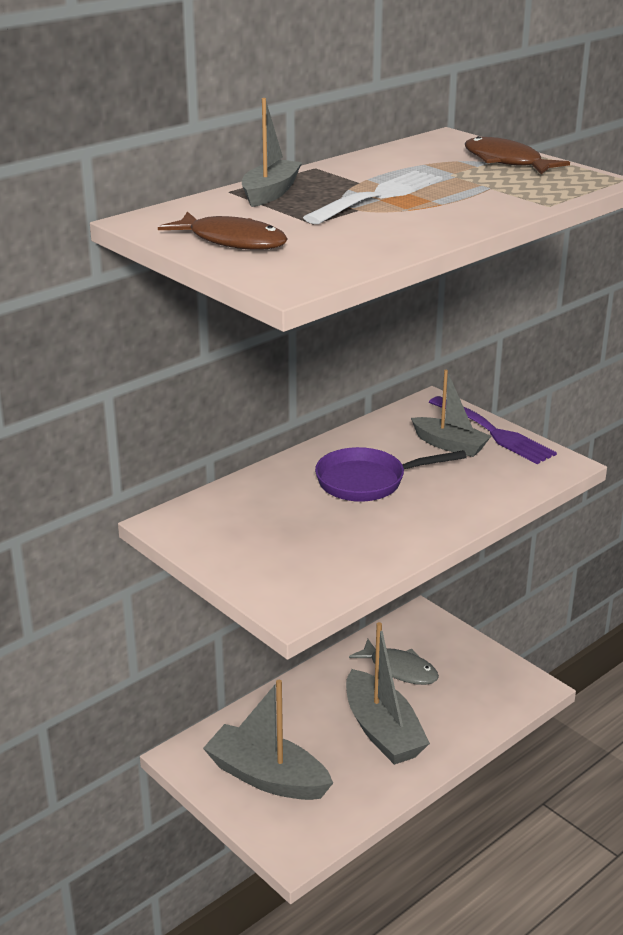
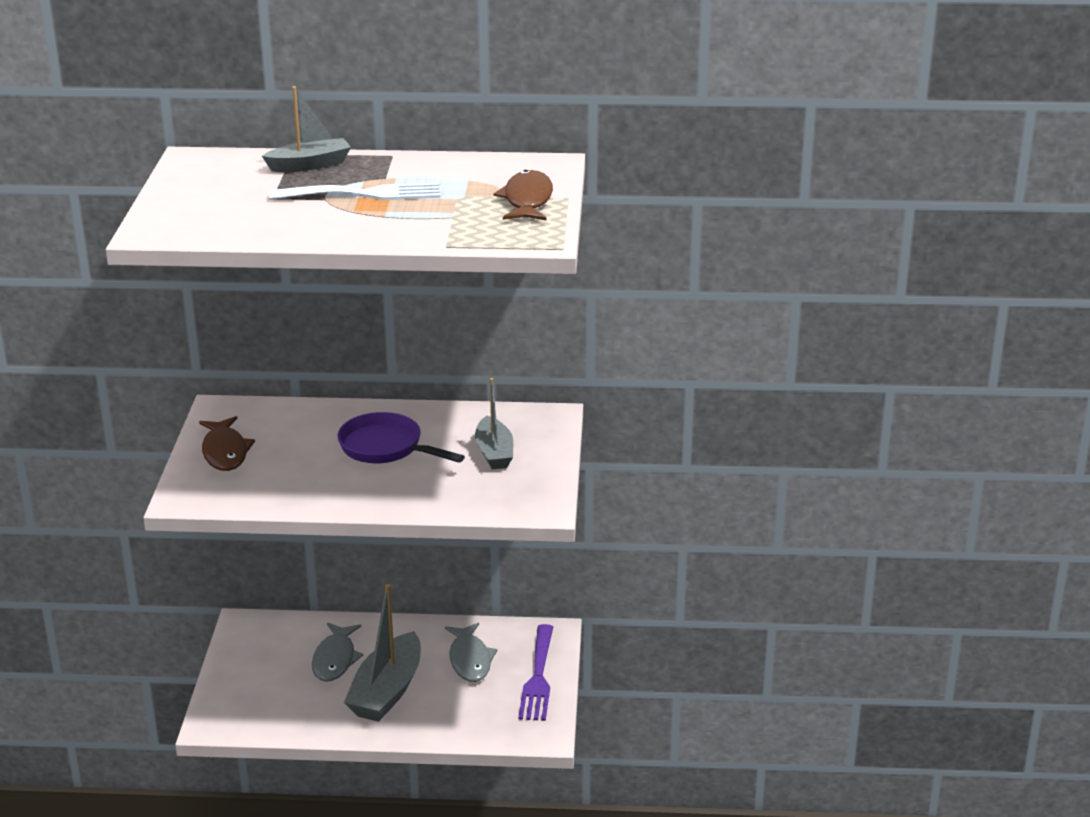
camera: 45 degrees right, 0 degrees up
(232, 241) = (197, 192): brown fish -> brown fish (225, 452)
(267, 777) = (270, 670): grey boat -> none
(304, 734) = (335, 659): none -> grey fish
(494, 432) = (546, 460): purple fork -> purple fork (538, 677)

